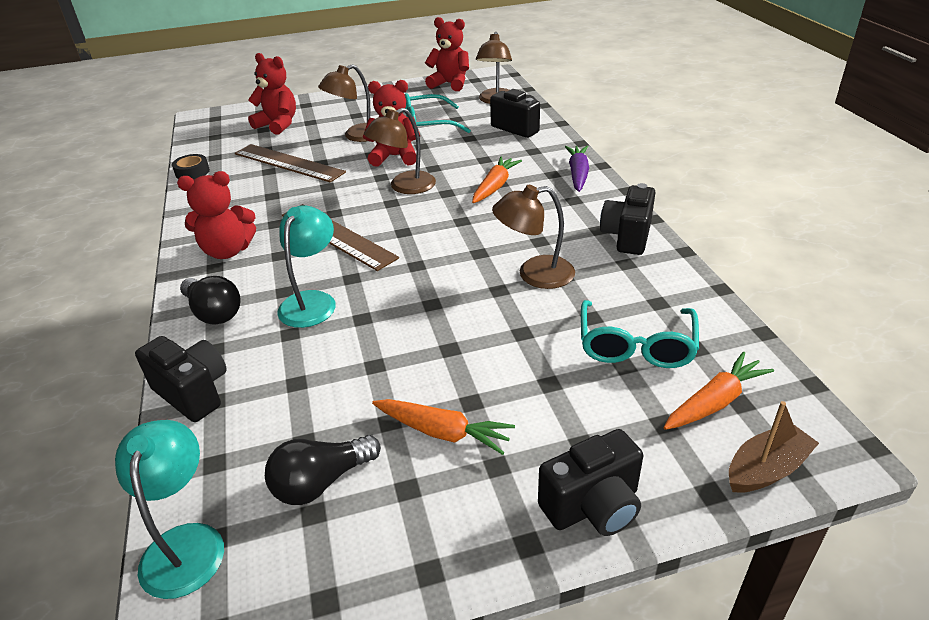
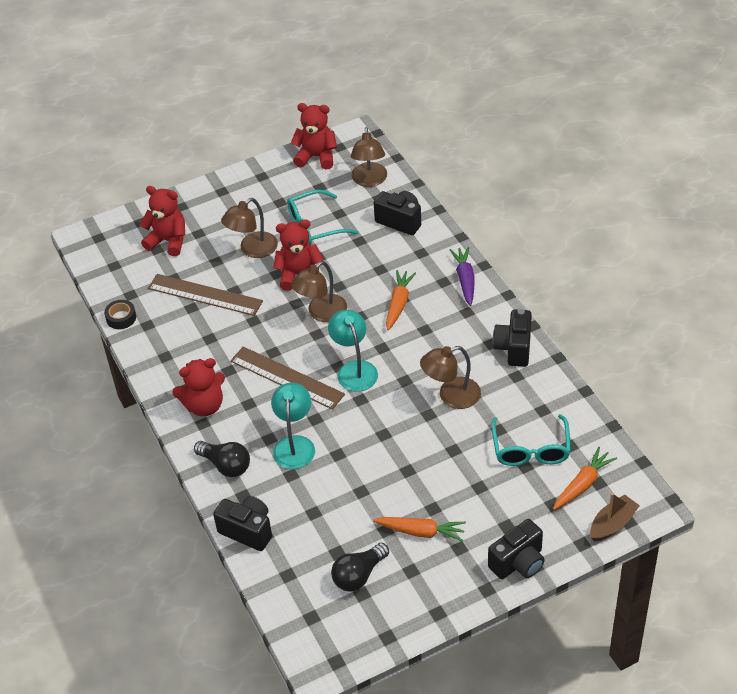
camera: 10 degrees left, 10 degrees up
(185, 543) = (296, 622): turquoise lamp -> turquoise lamp (354, 369)

